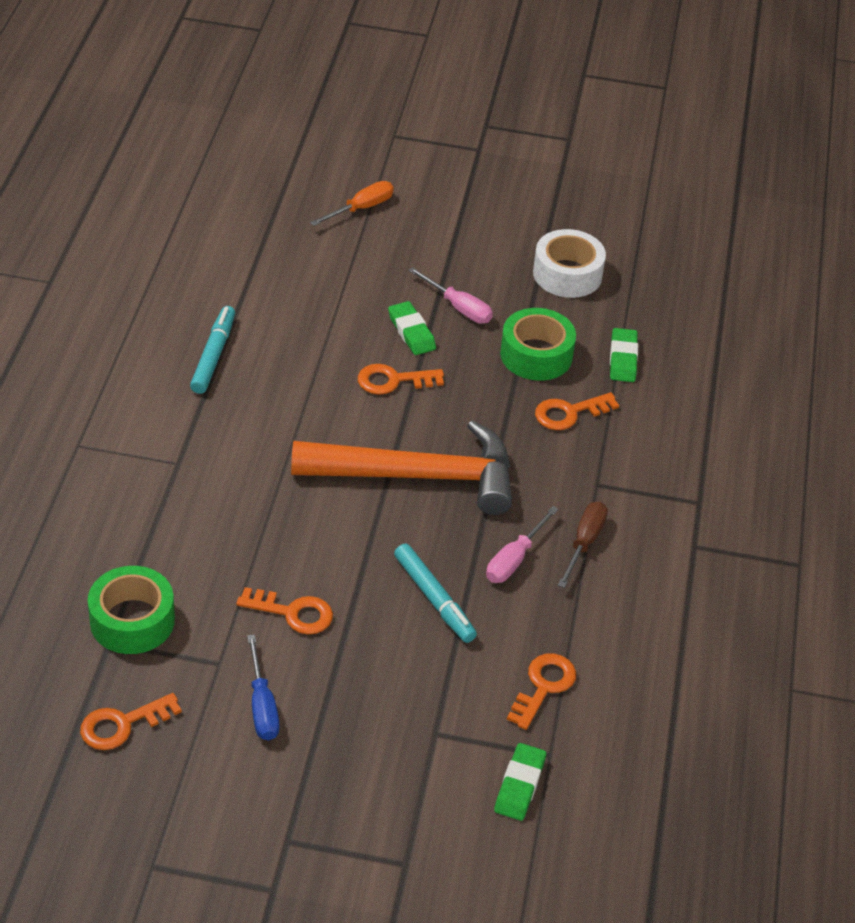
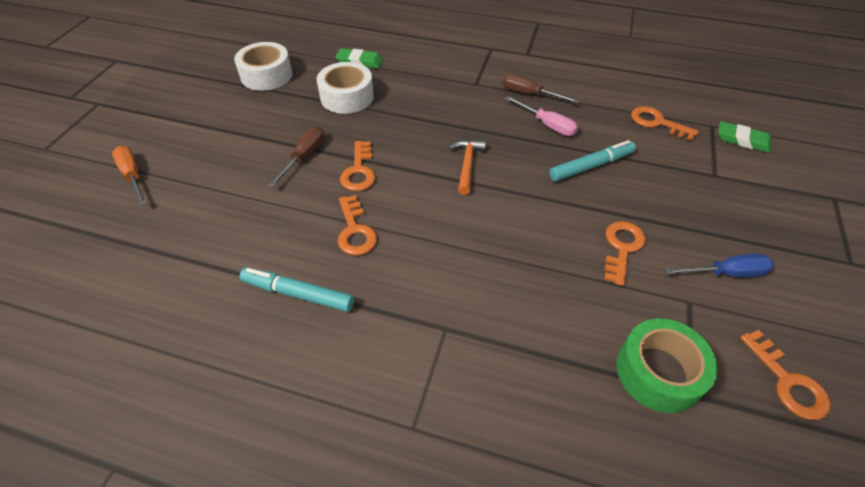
camera: 80 degrees left, 5 degrees up
(411, 332) = (304, 156): green eraser -> brown screwdriver
(418, 476) = (467, 165): orange hammer -> orange hammer, size x0.43
(458, 307) = (284, 129): pink screwdriver -> none
(536, 355) = (347, 97): green tape -> white tape
(569, 413) = (408, 88): orange key -> orange key (355, 231)

